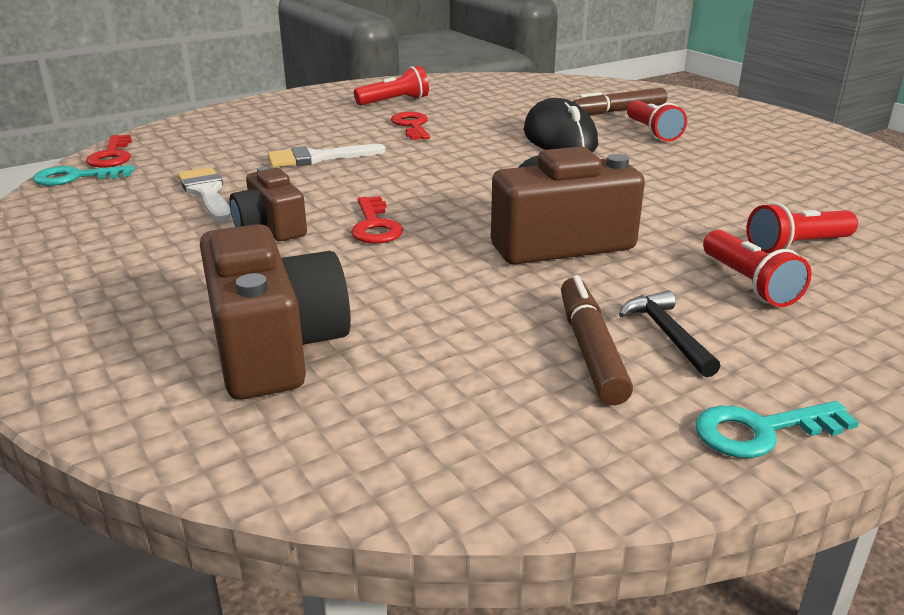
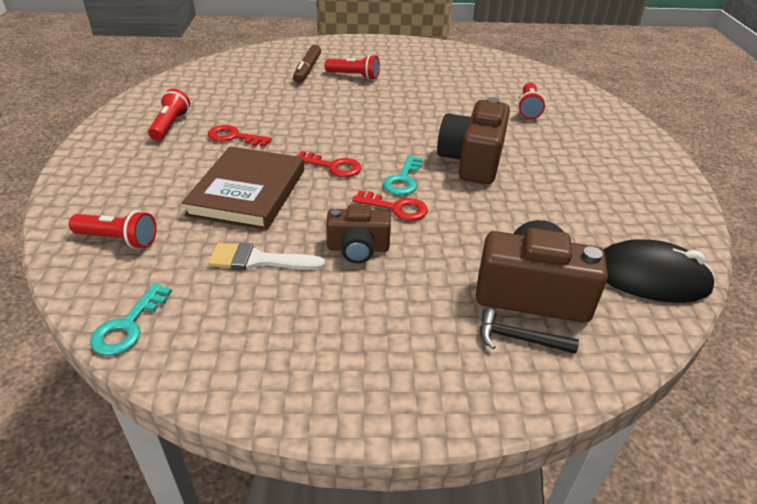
camera: 60 degrees left, 10 degrees up
(112, 155) = (95, 292): red key -> red key (333, 166)
(317, 158) = (248, 192): white brush -> brown book
(559, 138) = (328, 102): black mouse -> black mouse (650, 278)
(590, 350) = (592, 198): brown marker -> none
(667, 334) = (589, 174): black hammer -> black hammer (519, 339)
(749, 284) = (556, 135): red flashlight -> red flashlight (118, 239)
(762, 431) = (673, 187): turquoise key -> turquoise key (403, 180)

